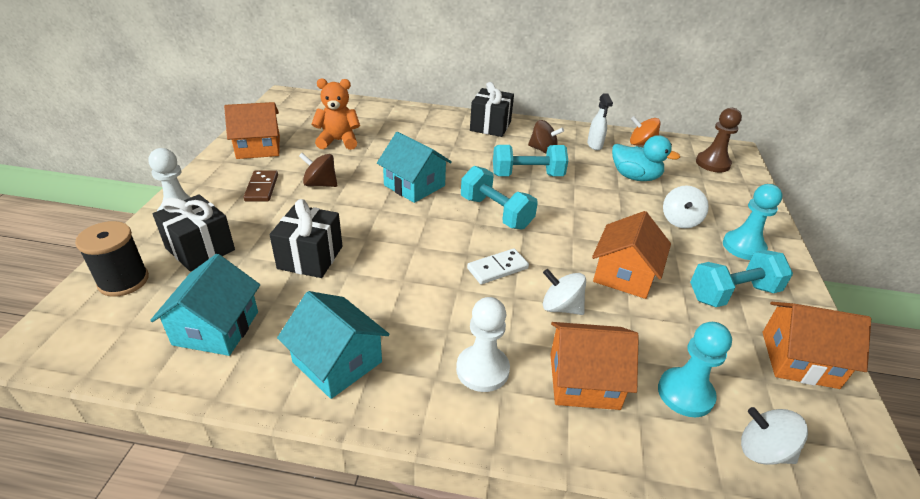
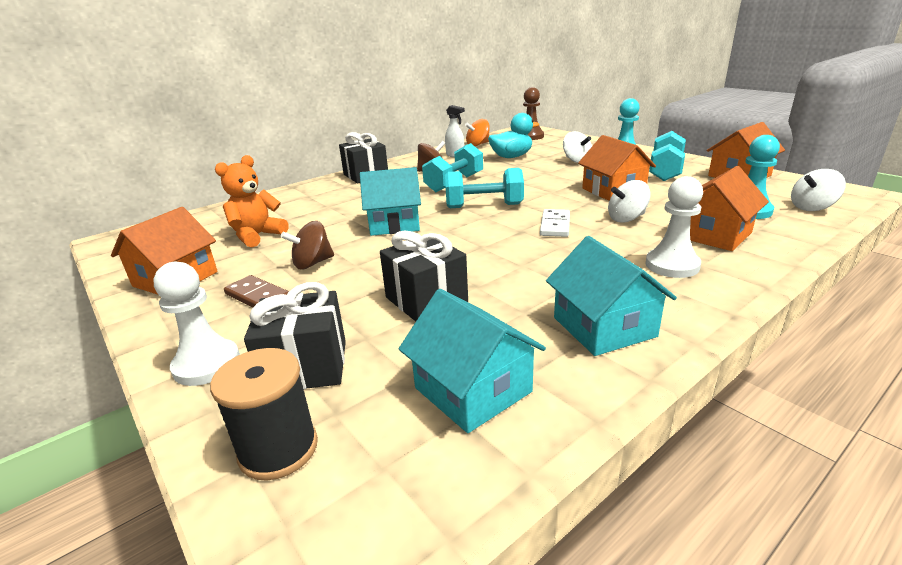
camera: 45 degrees left, 10 degrees down
(337, 362) = (604, 327): turquoise house -> turquoise house turned 75 degrees clockwise

